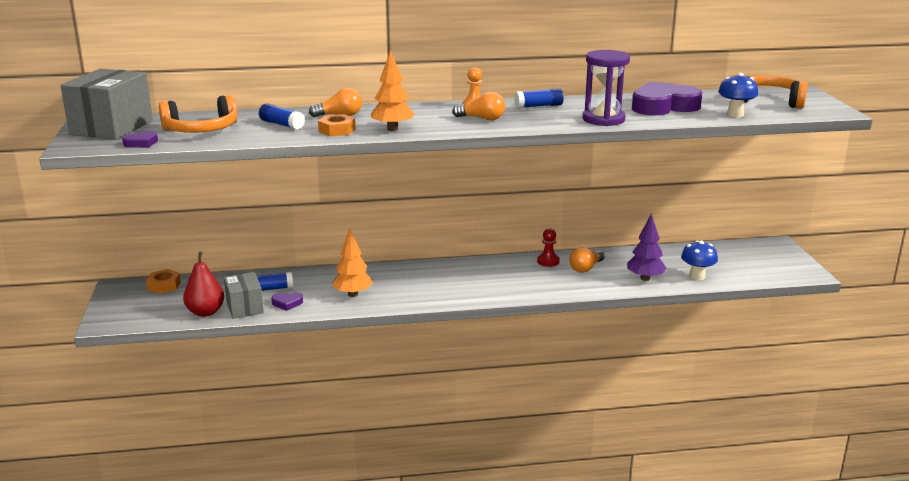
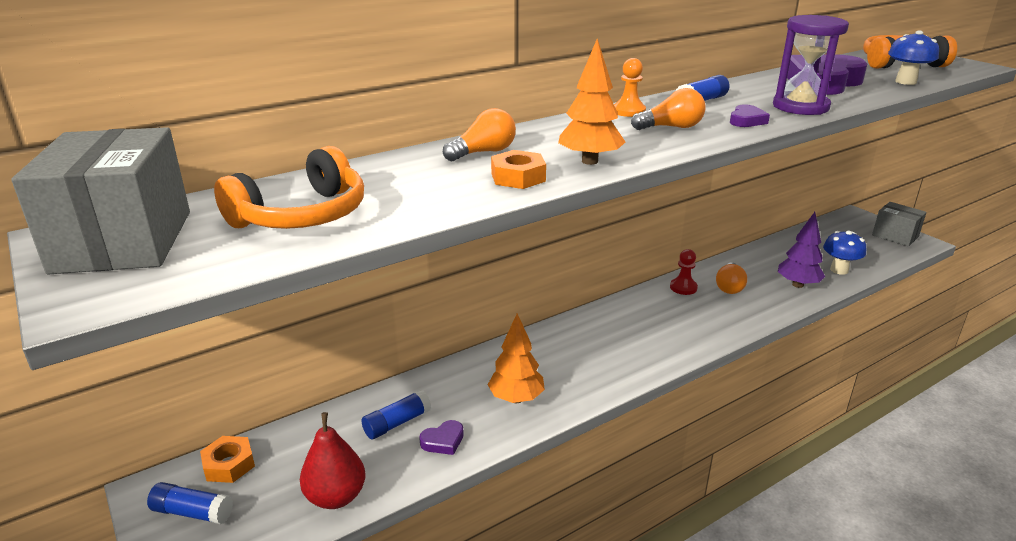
camera: 25 degrees left, 5 degrees up
(141, 143) = (221, 264): purple heart -> purple heart (746, 120)
(245, 307) = (389, 468): grey box -> grey box (895, 236)
(282, 124) = (422, 182): blue glue stick -> blue glue stick (192, 512)

